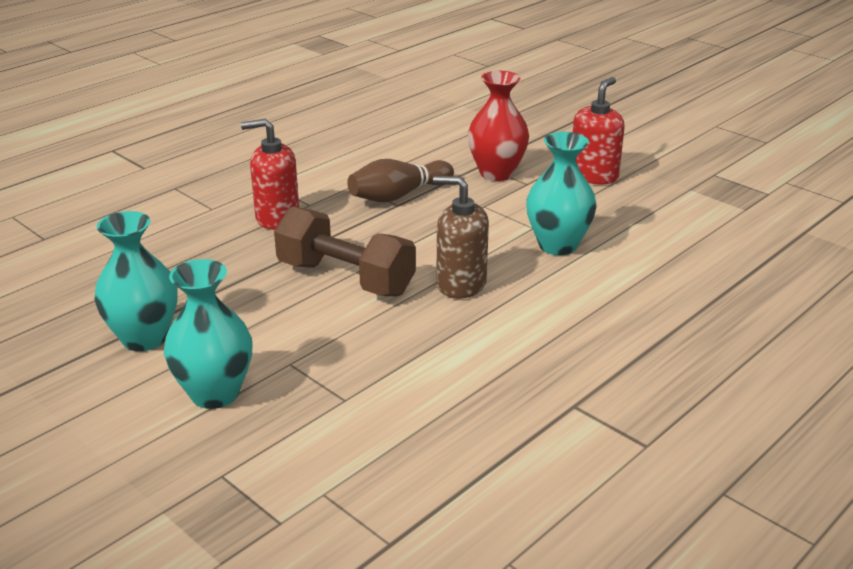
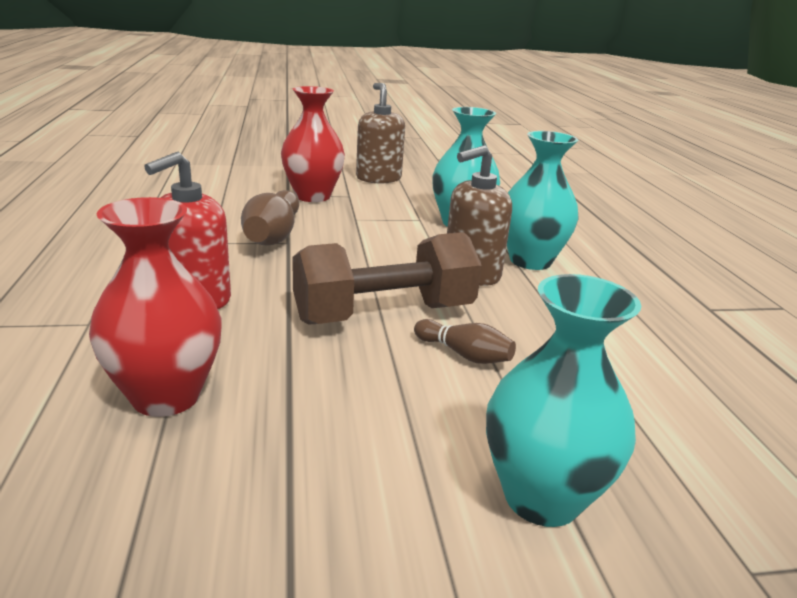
camera: 55 degrees left, 5 degrees down
(144, 338) = (327, 507): turquoise vase -> turquoise vase (530, 261)
(177, 261) = (166, 396): none -> red vase
(332, 323) = (464, 355): none -> brown bowling pin
(593, 176) = (378, 178): red soap dispenser -> brown soap dispenser

